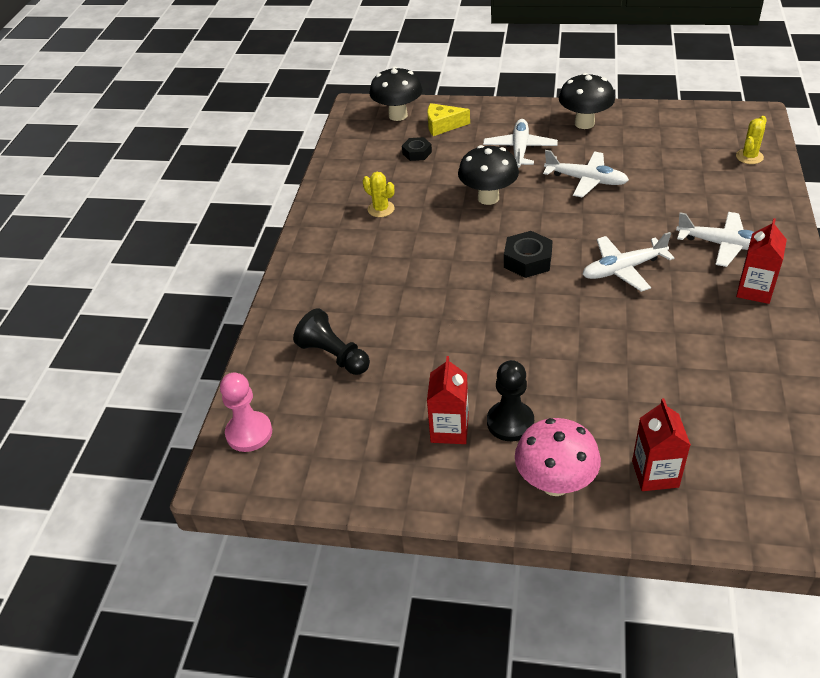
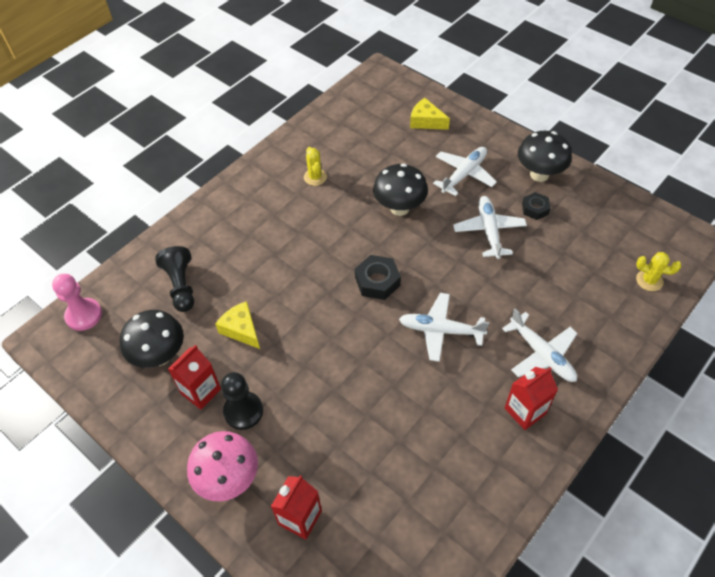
camera: 30 degrees right, 10 degrees up
(398, 115) = (401, 95): black mushroom -> black mushroom (160, 356)
(417, 153) = (384, 138): black nut -> black nut (535, 209)
(437, 359) = (241, 329): none -> yellow cheese
(586, 180) = (489, 231): white plane -> white plane turned 150 degrees counterclockwise
(749, 157) = (649, 280): yellow cactus -> yellow cactus turned 45 degrees clockwise

